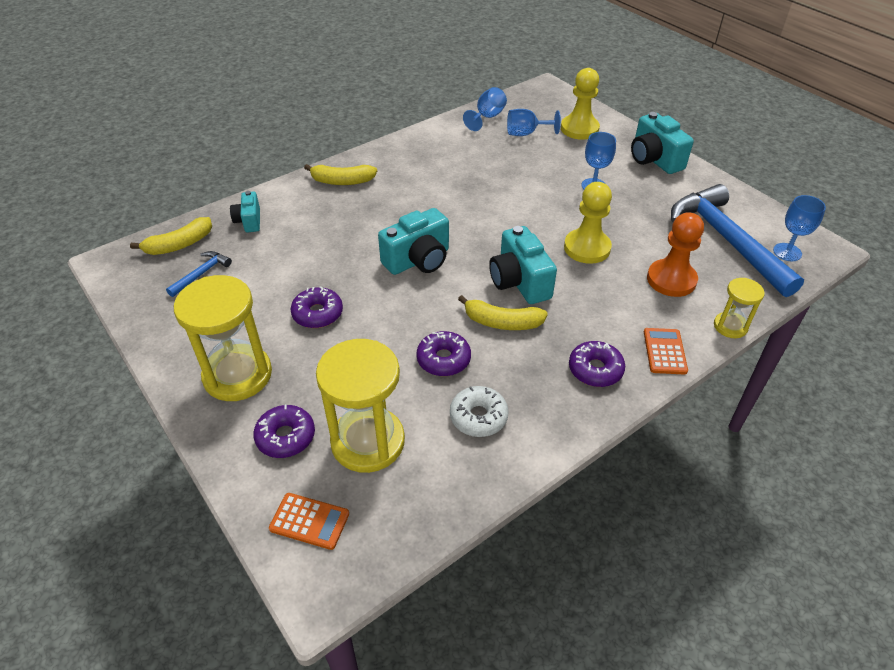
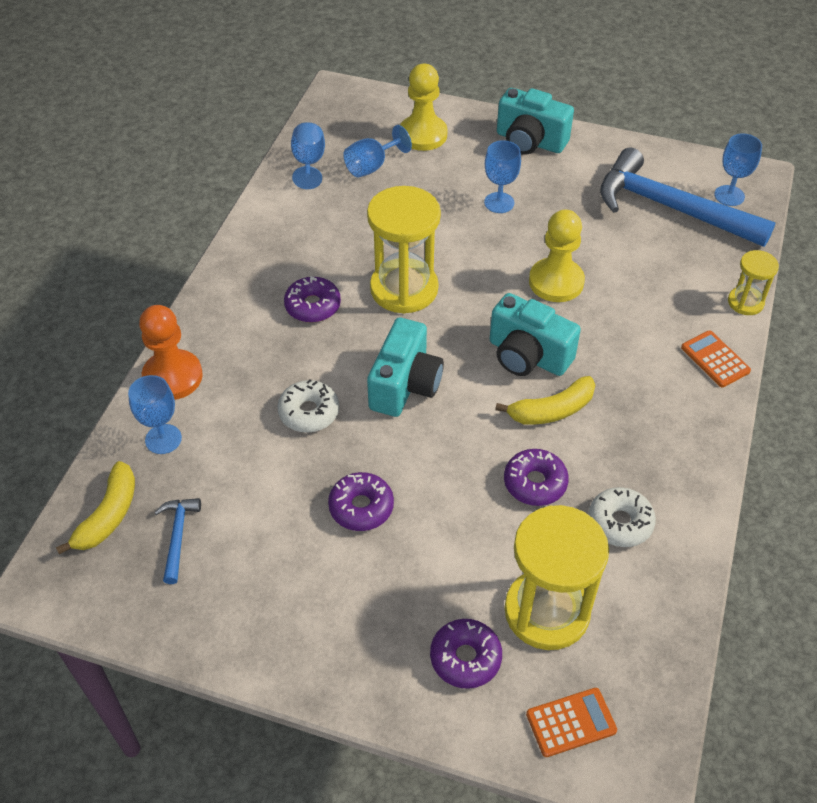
camera: 35 degrees left, 5 degrees up
(237, 375) = (348, 626): yellow hourglass -> yellow hourglass (404, 289)
(249, 221) = (163, 439): turquoise camera -> blue goblet
(342, 181) = (222, 329): yellow banana -> none
(343, 247) = (309, 412): none -> white donut
(595, 369) = (675, 412): purple donut -> purple donut (313, 306)
(671, 280) = (659, 278): orange pawn -> orange pawn (173, 377)

